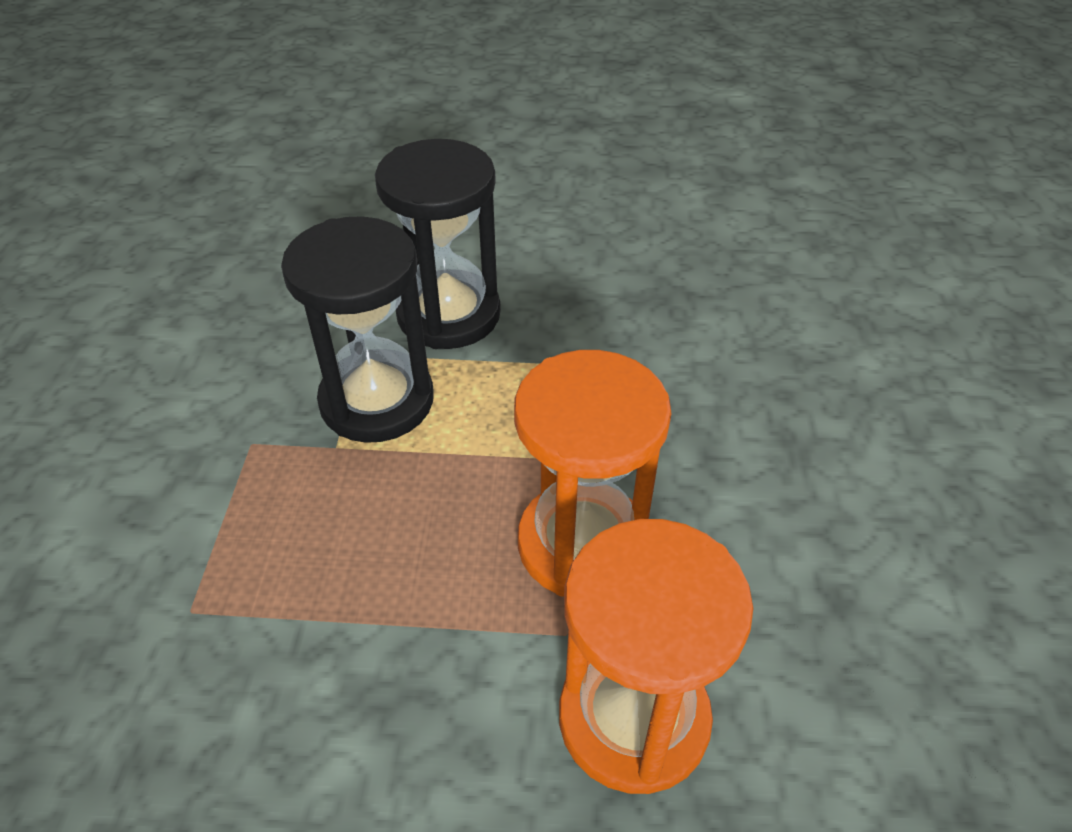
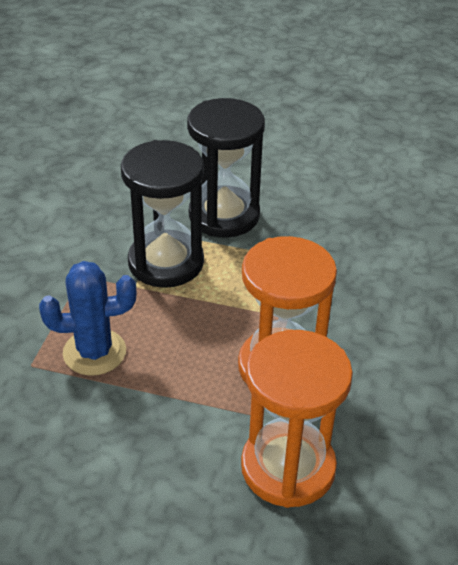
camera: 10 degrees right, 5 degrees down
(291, 570) = (94, 352): none -> blue cactus

